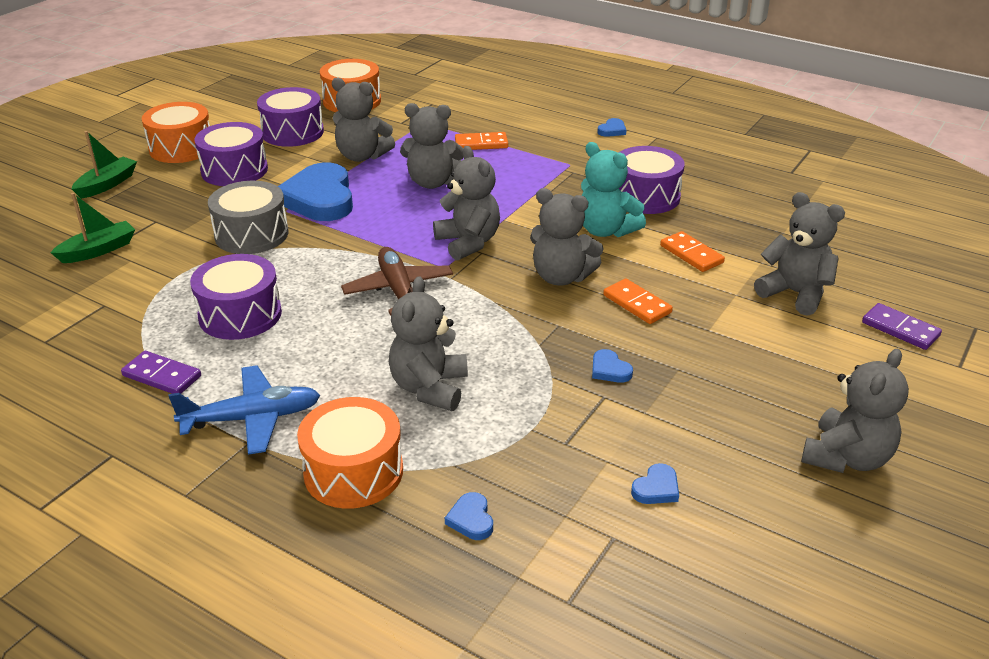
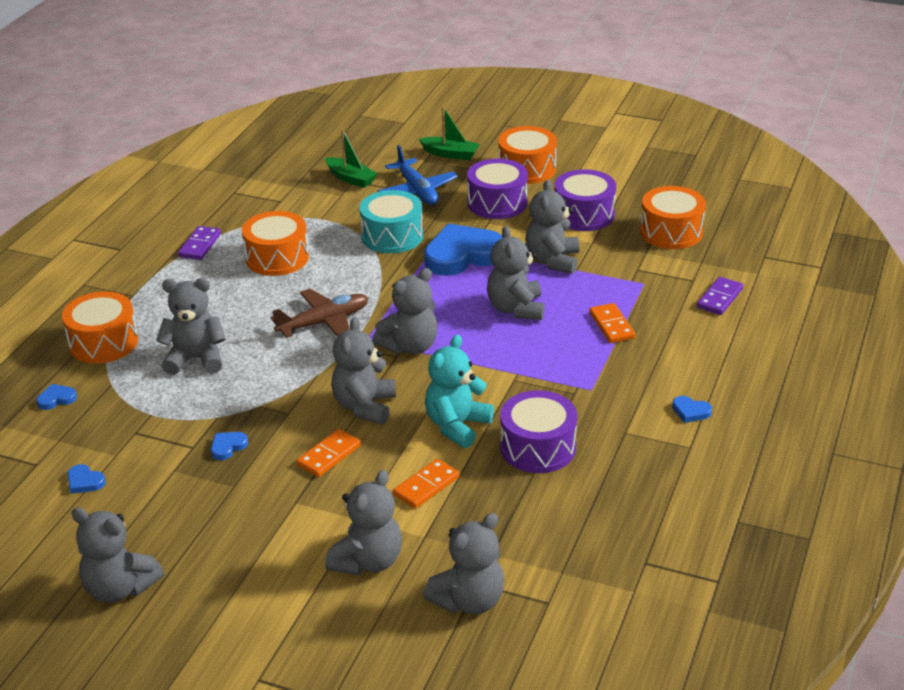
camera: 80 degrees right, 0 degrees up
(240, 315) = (277, 258): purple drum -> orange drum
(251, 234) = (392, 236): grey drum -> turquoise drum
(252, 418) = (157, 291): blue plane -> blue plane (417, 191)
(841, 248) = (469, 600): none -> grey teddy bear
(900, 329) = (316, 638): purple domino -> purple domino (720, 298)

